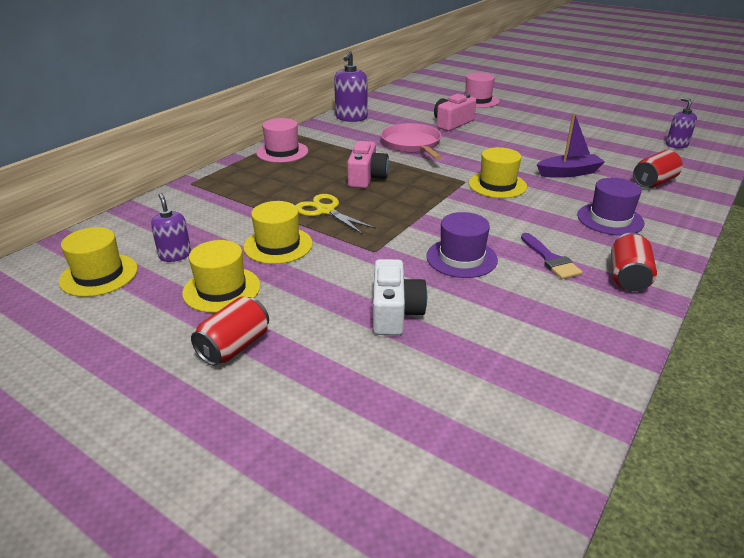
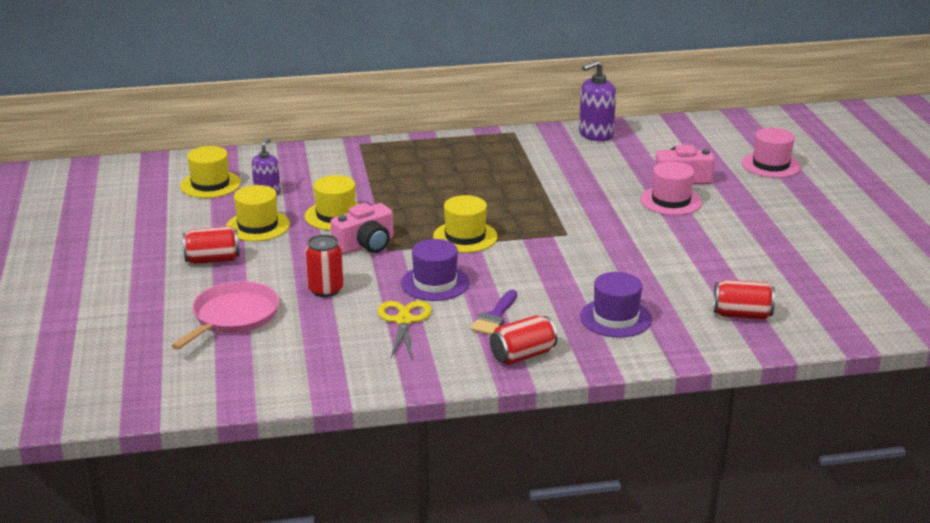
camera: 45 degrees right, 5 degrees down
(282, 152) = (471, 145): pink hat -> pink hat (671, 201)
(325, 211) = (411, 207): yellow scissors -> yellow scissors (404, 321)
(366, 177) = (493, 195): pink camera -> pink camera (365, 245)
(395, 312) = (325, 290): white camera -> red can
(412, 144) = (595, 183): pink pan -> pink pan (233, 317)
(497, 185) = (586, 249): yellow hat -> yellow hat (465, 237)
(568, 173) = (679, 270): purple boat -> none
(676, 145) = (875, 299): purple soap dispenser -> none

